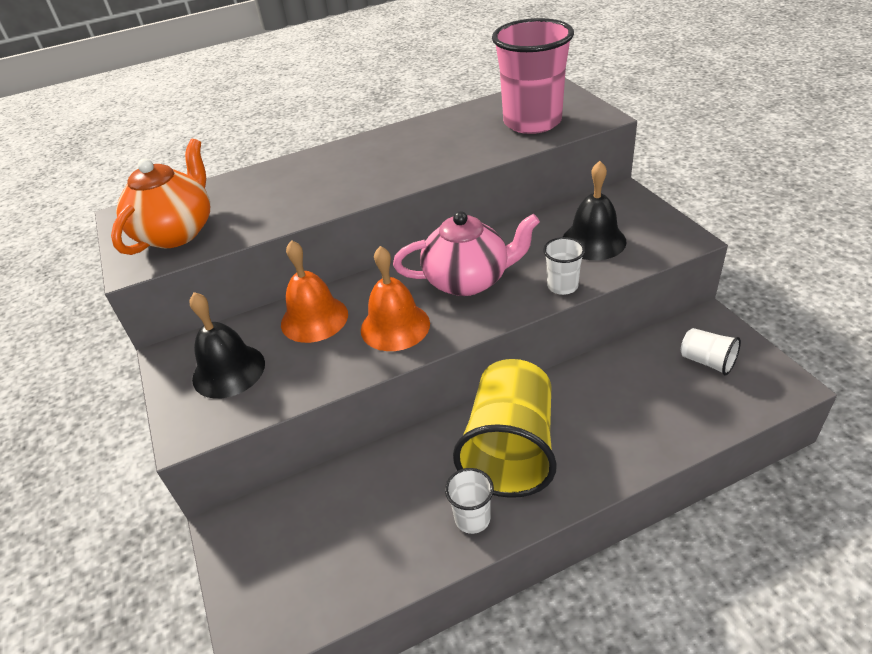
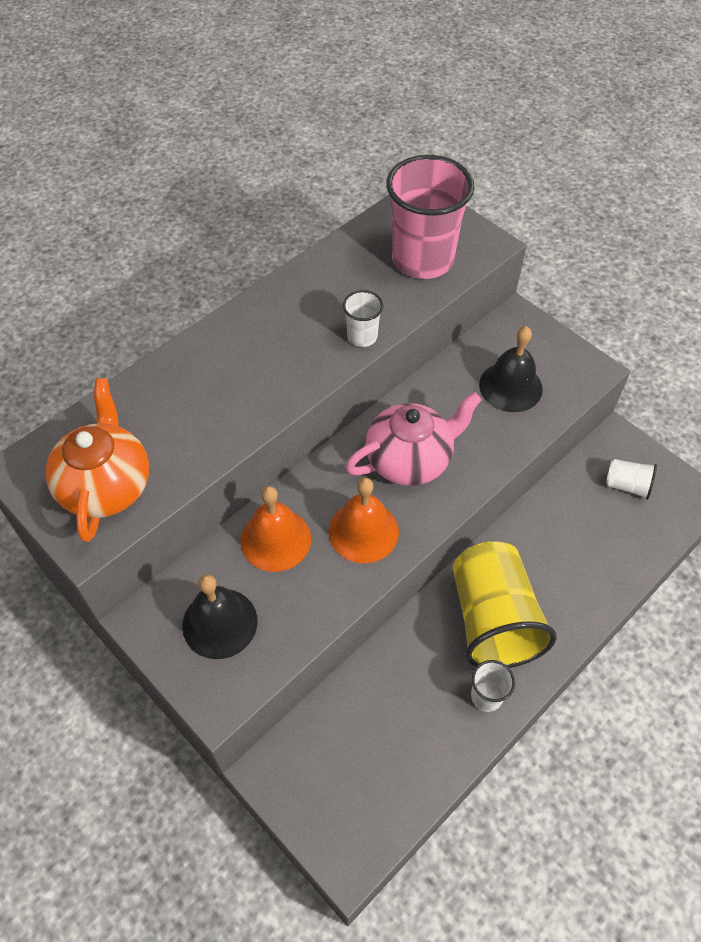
camera: 25 degrees left, 15 degrees up
(562, 286) = (502, 450): white cup -> white cup (362, 336)

